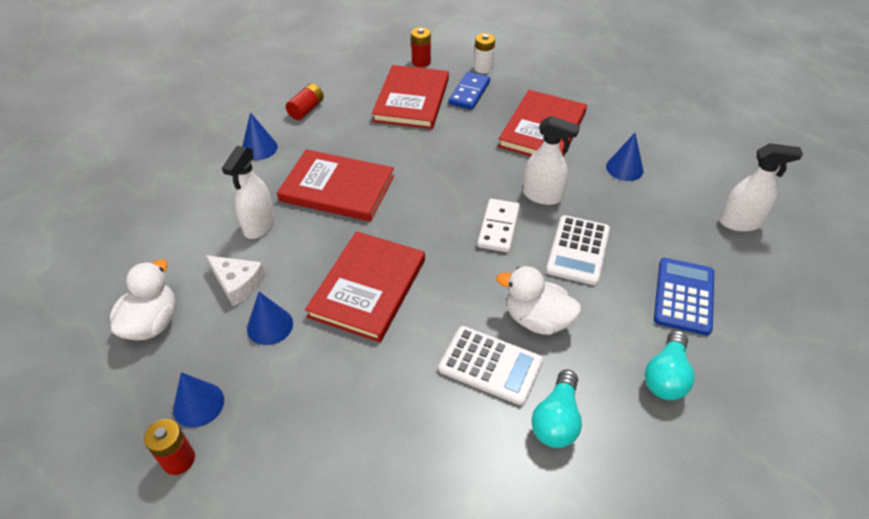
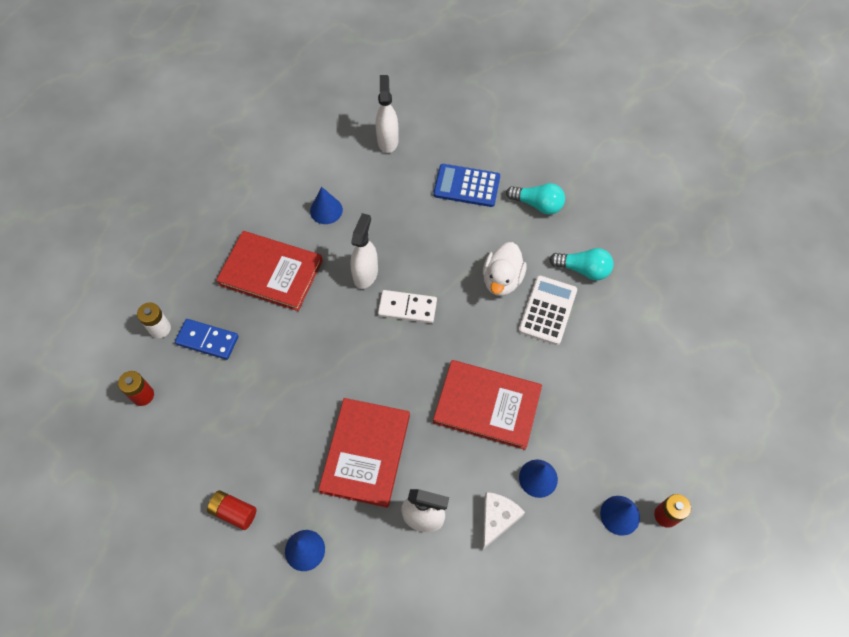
camera: 95 degrees left, 15 degrees up
(152, 323) = (551, 584): white duck -> none
(411, 100) = (218, 398): red book -> none
(578, 250) = (428, 250): white calculator -> none

